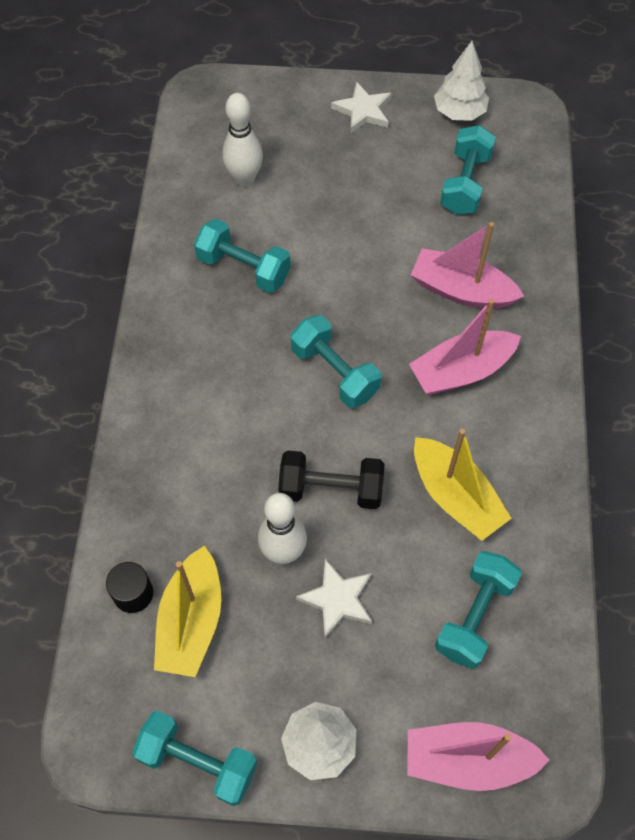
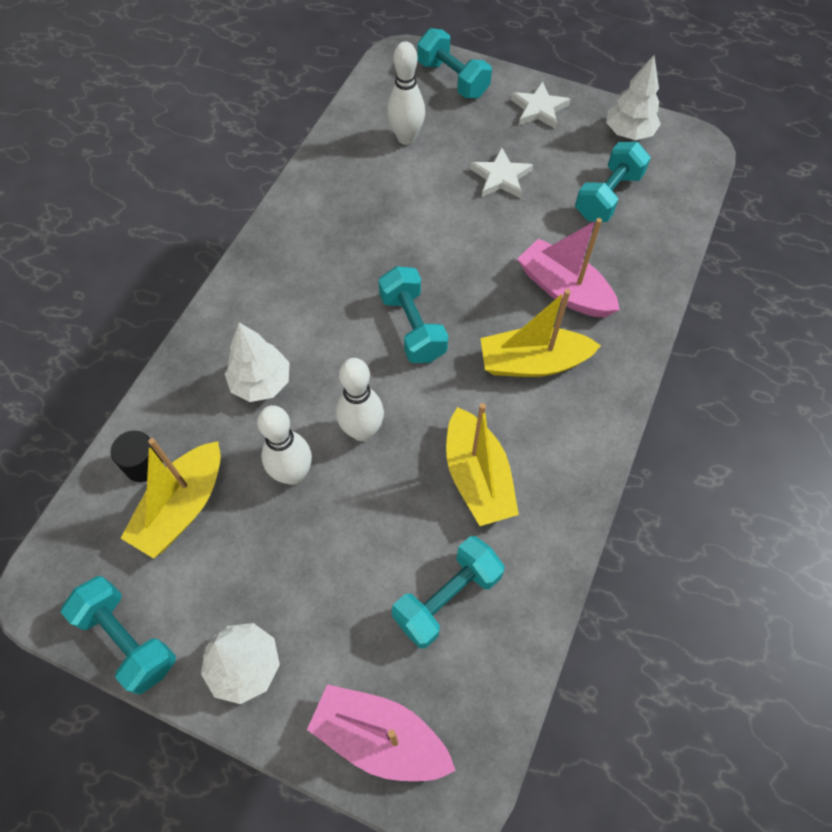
camera: 20 degrees right, 0 degrees up
(212, 475) = (261, 382): none -> white tree
(244, 268) = (371, 213): turquoise dumbbell -> turquoise dumbbell (453, 79)
(331, 489) = (362, 431): black dumbbell -> white bowling pin
(337, 599) = (323, 535): white star -> white star (501, 177)
(461, 371) = (532, 363): pink boat -> yellow boat

